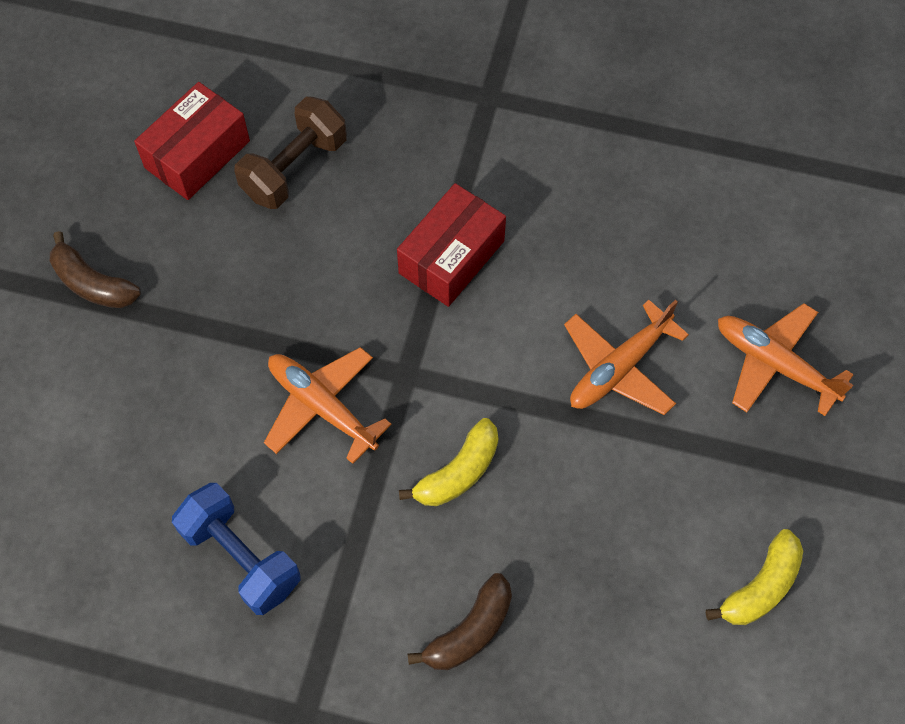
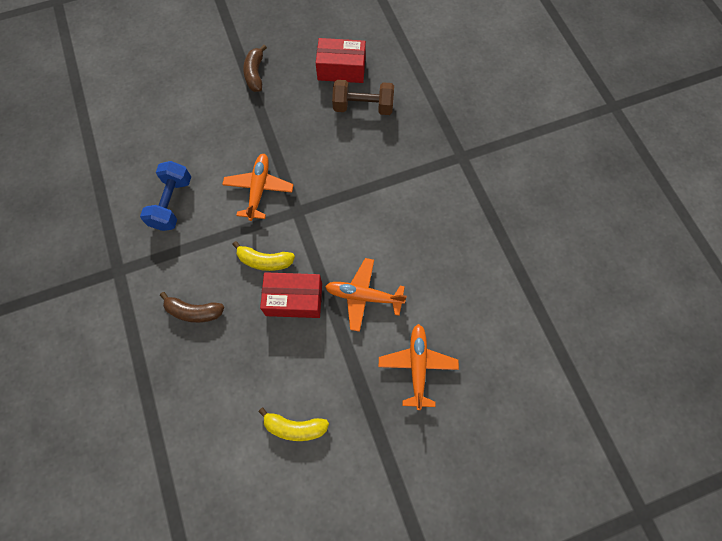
camera: 55 degrees right, 5 degrees up
(451, 257) = (367, 193): red box -> red box (294, 299)

